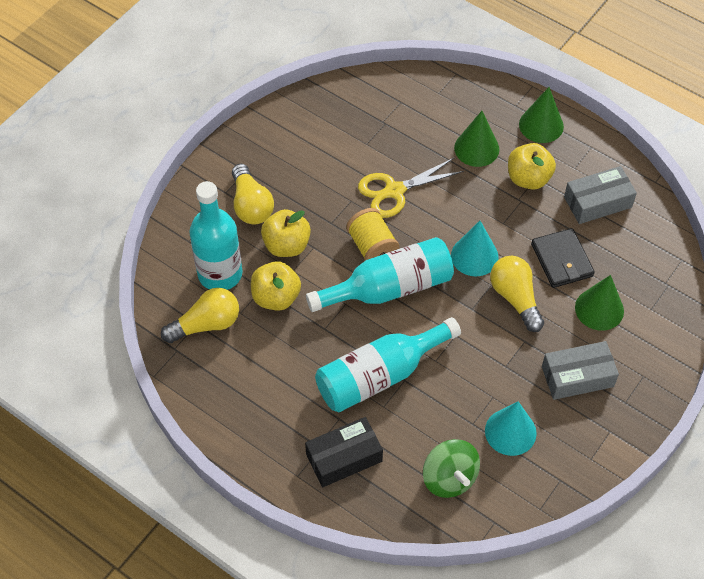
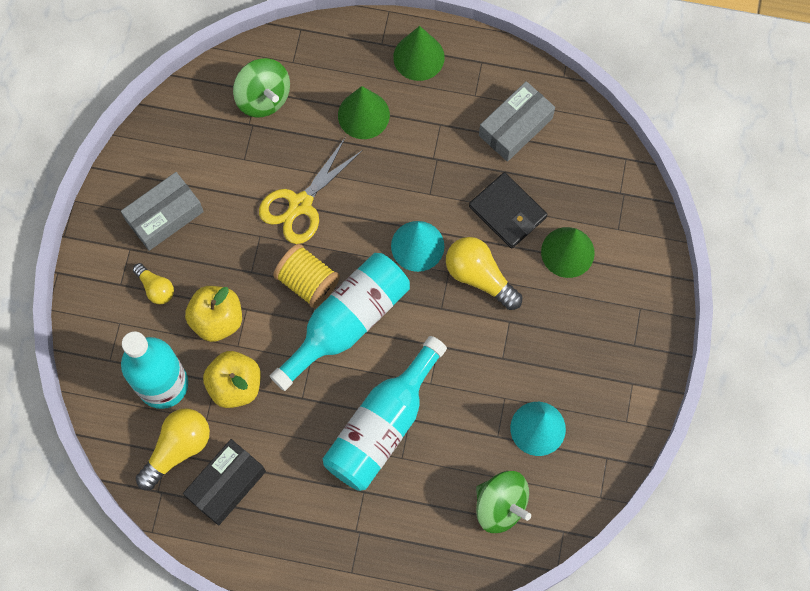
camera: 25 degrees left, 15 degrees up
(251, 205) = (156, 288): yellow light bulb -> yellow light bulb, size x0.59
(344, 458) = (388, 532): black box -> black box (226, 484)
(403, 108) = (263, 98): none -> green spinning top
(528, 178) = (433, 129): yellow apple -> none
(577, 376) = (577, 338): grey box -> grey box (164, 216)

